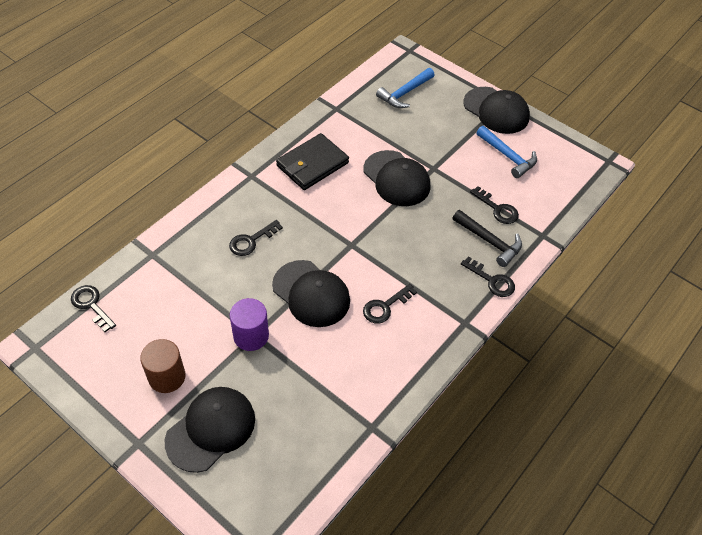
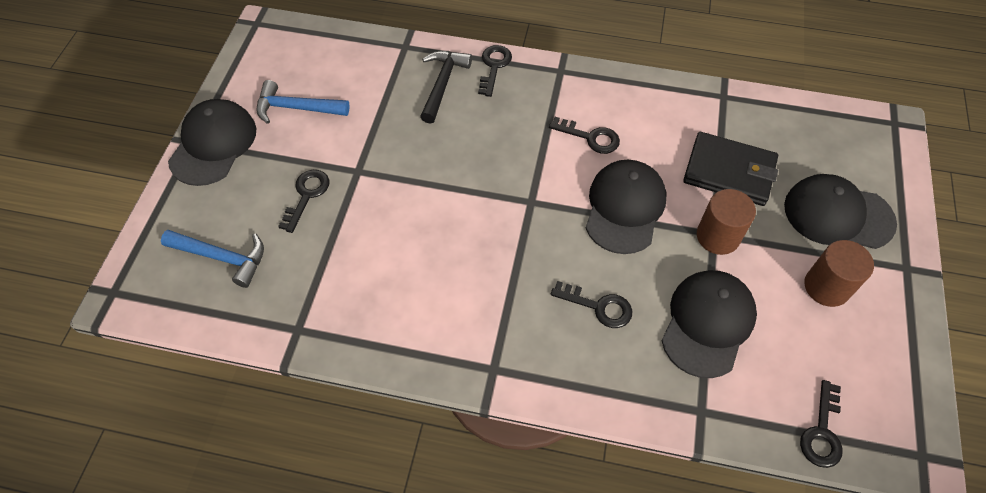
camera: 115 degrees left, 5 degrees up
(251, 336) = (718, 236): purple cylinder -> brown cylinder
(312, 164) = (428, 304): black wallet -> black wallet (729, 172)
(396, 179) = (398, 200): black cap -> black cap (707, 323)
(497, 209) = (389, 92): black key -> black key (306, 196)
(508, 156) = (296, 108): blue hammer -> blue hammer turned 105 degrees counterclockwise

